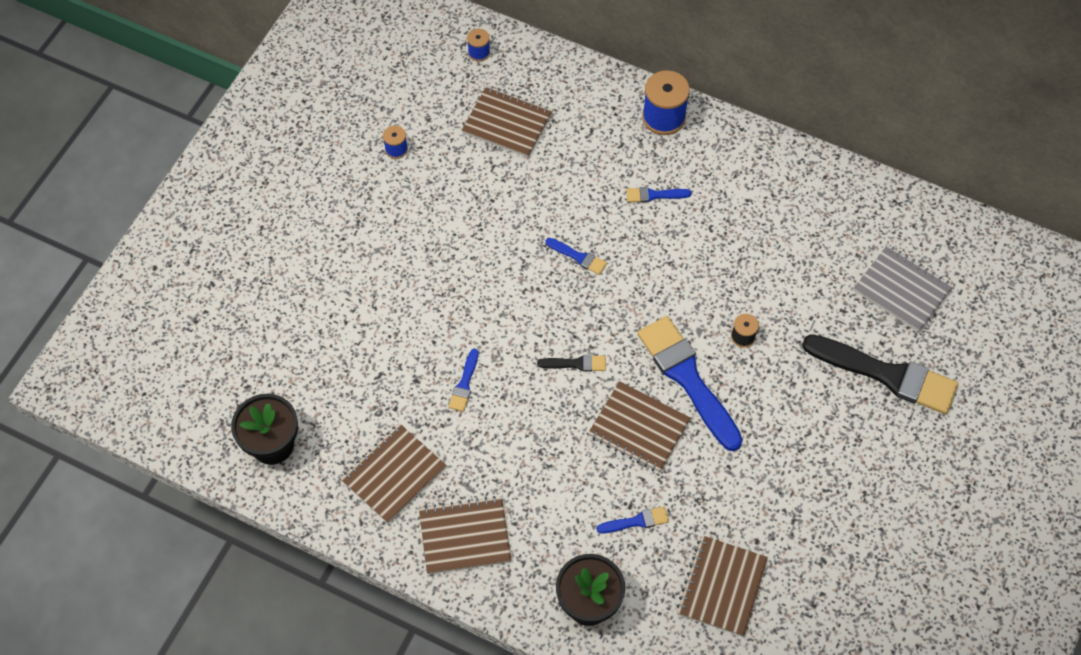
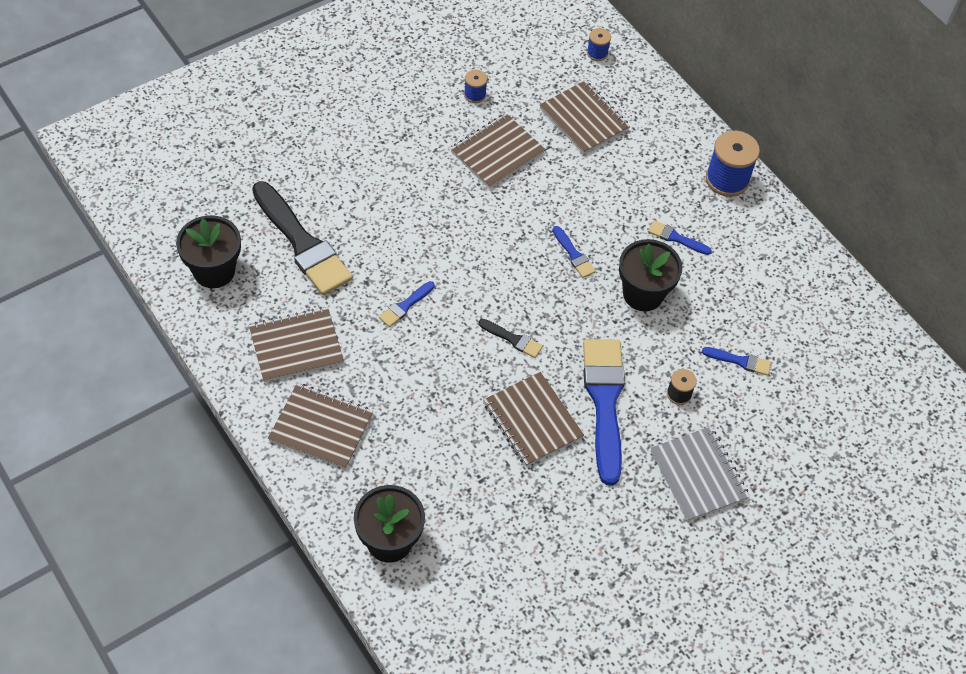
camera: 25 degrees right, 5 degrees down
(636, 521) = (478, 496): blue brush -> blue brush (740, 361)
(658, 262) = (643, 294): none -> black flower pot
(721, 587) = (517, 593): brown notebook -> brown notebook (497, 152)
(887, 375) = (794, 496): black brush -> black brush (302, 243)
(902, 290) = (857, 431): grey notebook -> grey notebook (698, 475)

